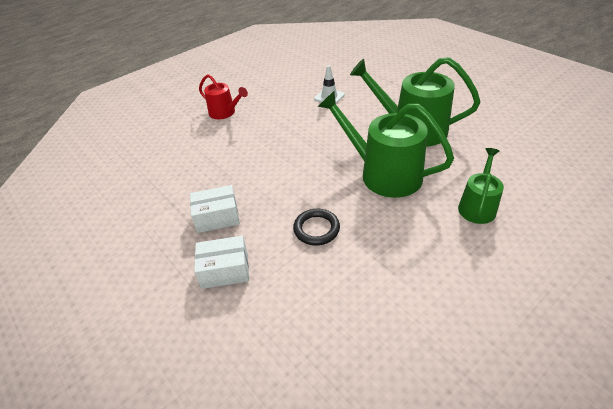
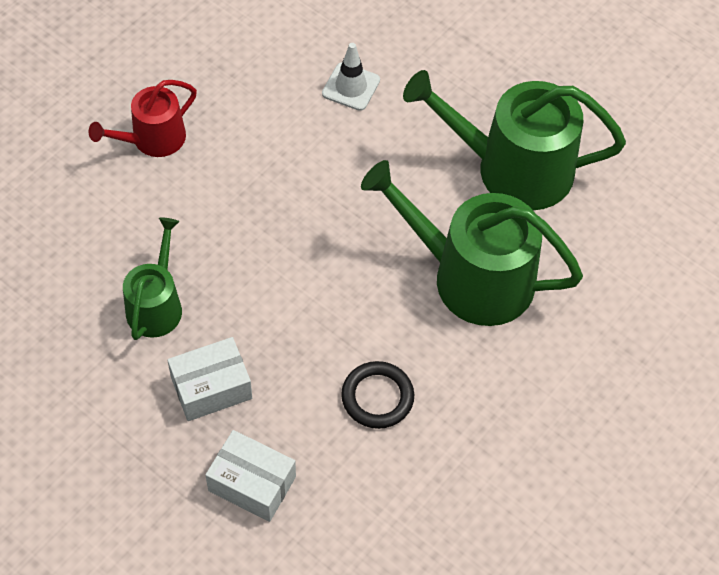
camera: 15 degrees left, 15 degrees up
(225, 112) = (153, 139): red watering can -> red watering can turned 120 degrees clockwise
(225, 270) = (252, 484): white box -> white box turned 45 degrees clockwise
(477, 206) = (619, 333): green watering can -> green watering can (156, 305)

